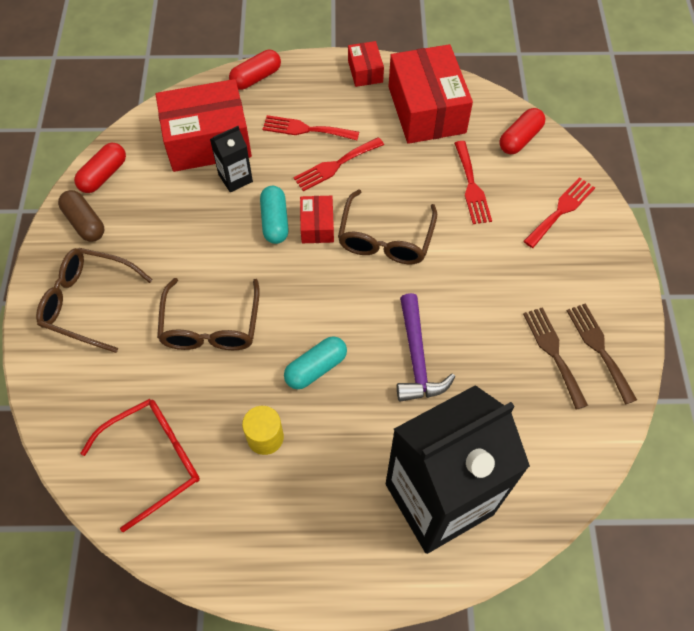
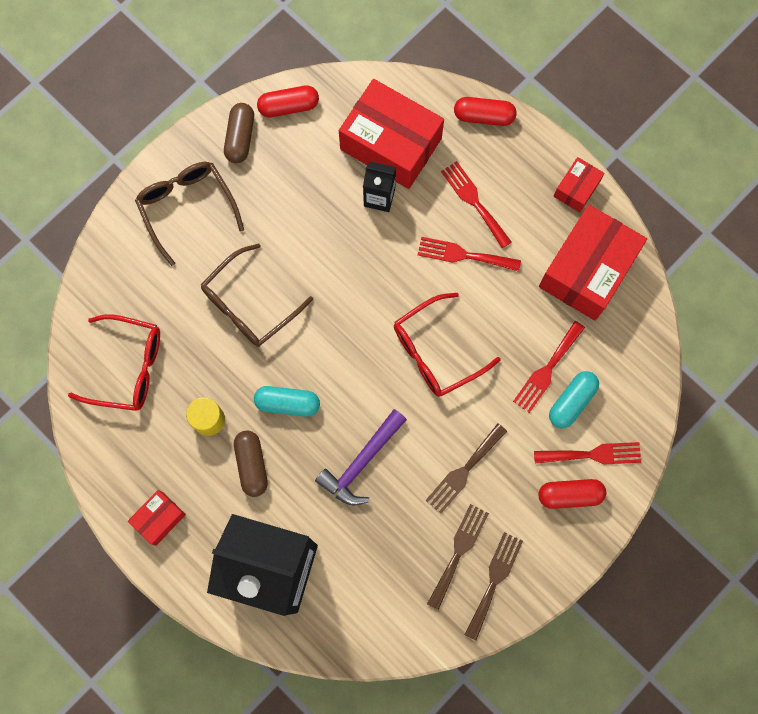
camera: 45 degrees right, 15 degrees up
(275, 221) = (371, 261): turquoise capsule -> turquoise capsule (571, 401)
(317, 226) = (398, 294): red box -> red box (159, 518)
(336, 438) = (252, 465): none -> brown capsule
(385, 239) = (436, 351): brown glasses -> red glasses
(493, 296) = (464, 471): none -> brown fork
(520, 139) = (632, 365): red capsule -> red capsule (570, 495)

